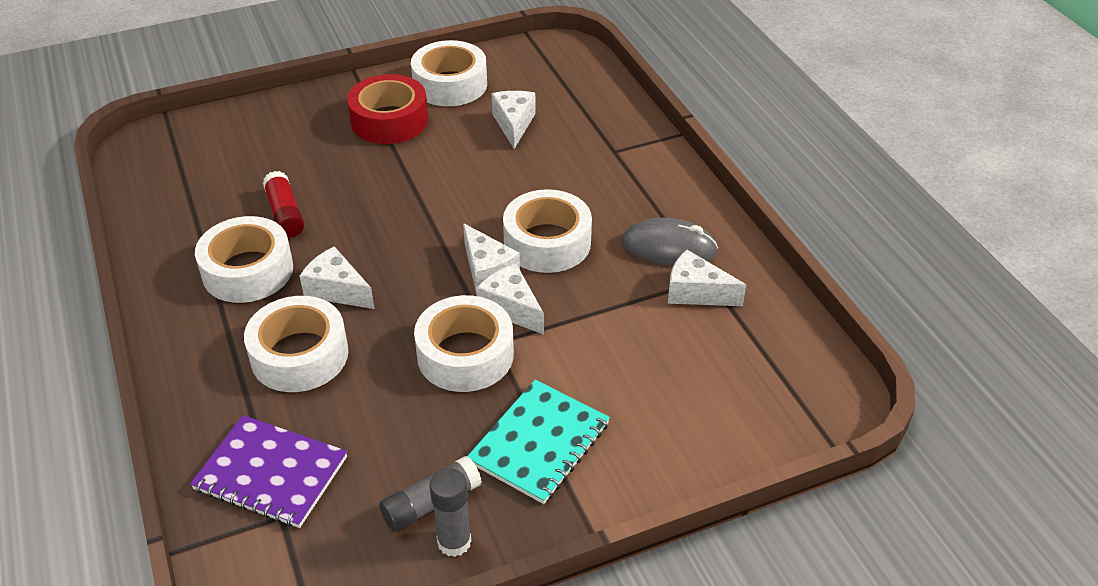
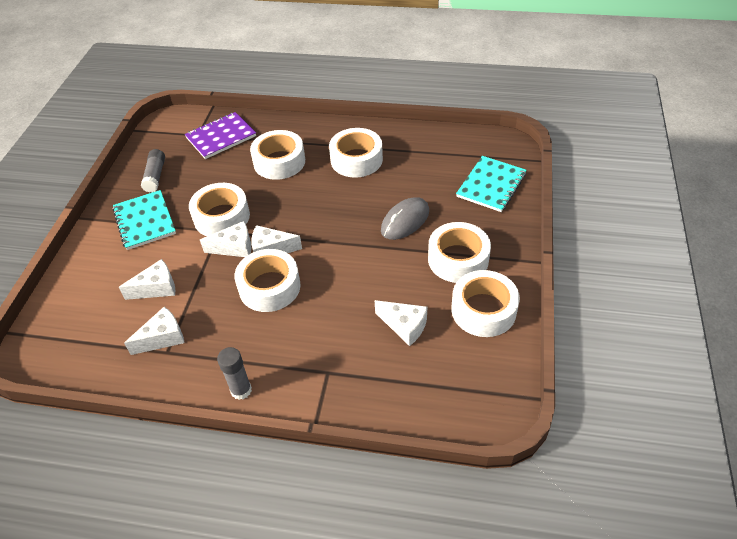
camera: 125 degrees right, 5 degrees up
(238, 134) = (491, 185): none -> turquoise notebook
(285, 214) = (393, 184): red glue stick -> none
(337, 290) = (312, 186): white cheese -> white cheese (157, 288)
(389, 120) = (458, 259): red tape -> white tape
(454, 542) = (131, 176): grey glue stick -> grey glue stick (241, 390)
(669, 247) = (209, 347): grey mouse -> grey mouse (405, 221)

